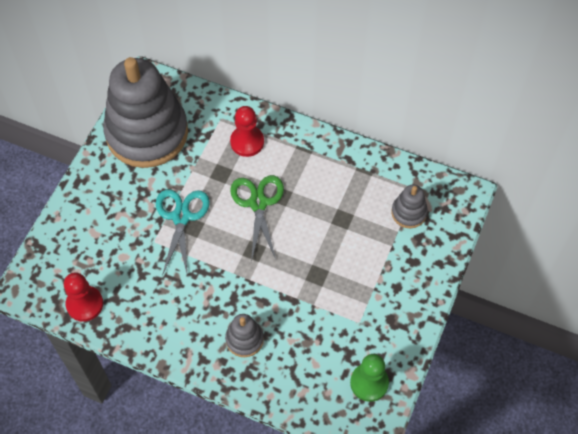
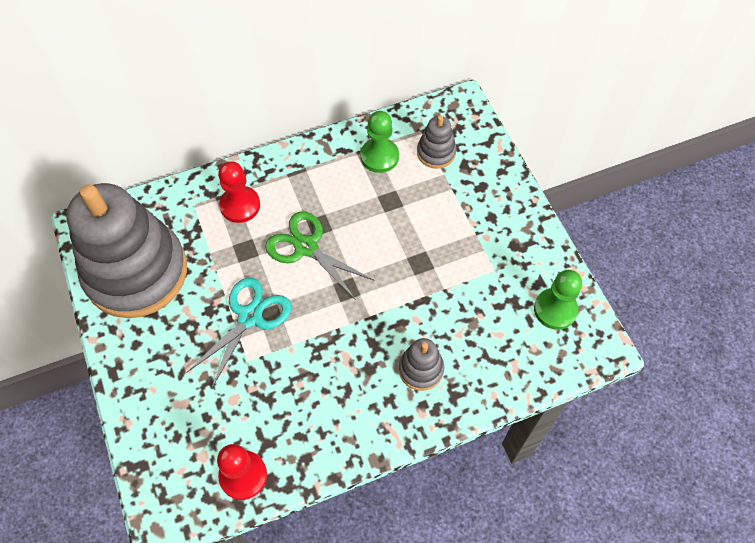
camera: 45 degrees left, 0 degrees up
(181, 217) = (250, 317): turquoise scissors -> turquoise scissors turned 75 degrees clockwise
(368, 183) = (379, 156): none -> green pawn

